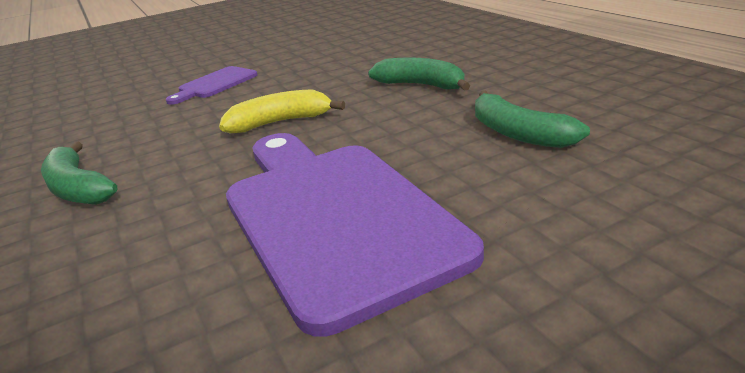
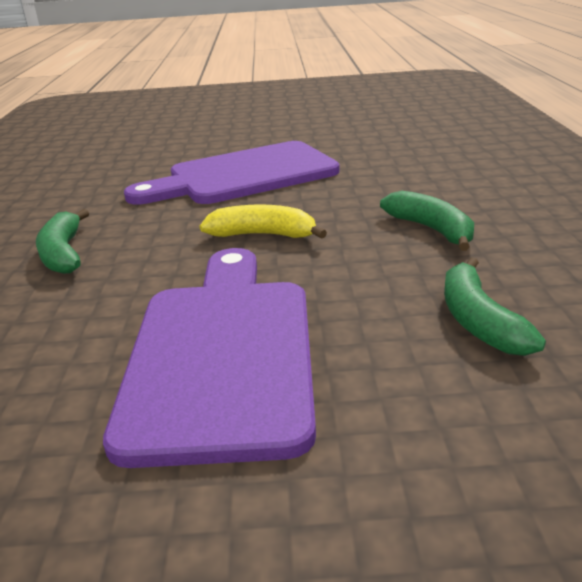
camera: 25 degrees right, 0 degrees up
(215, 84) = (244, 175): purple cutting board -> purple cutting board, size x2.13

